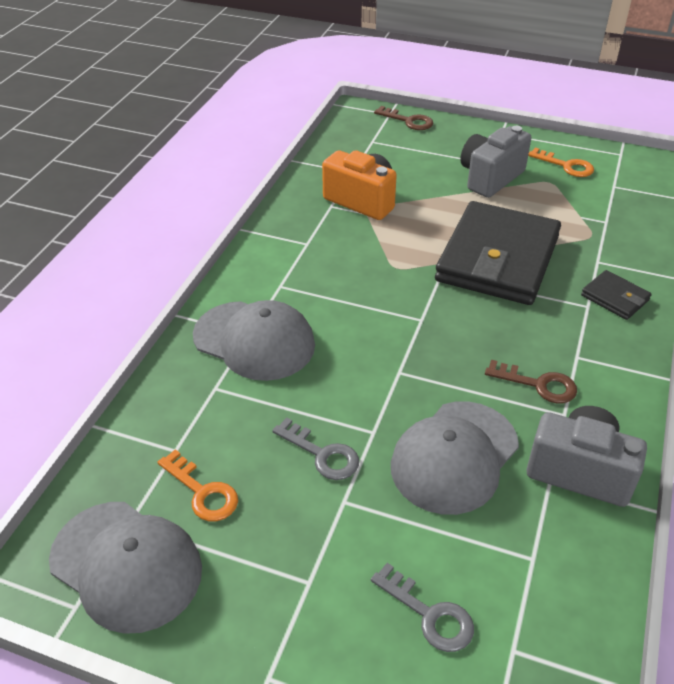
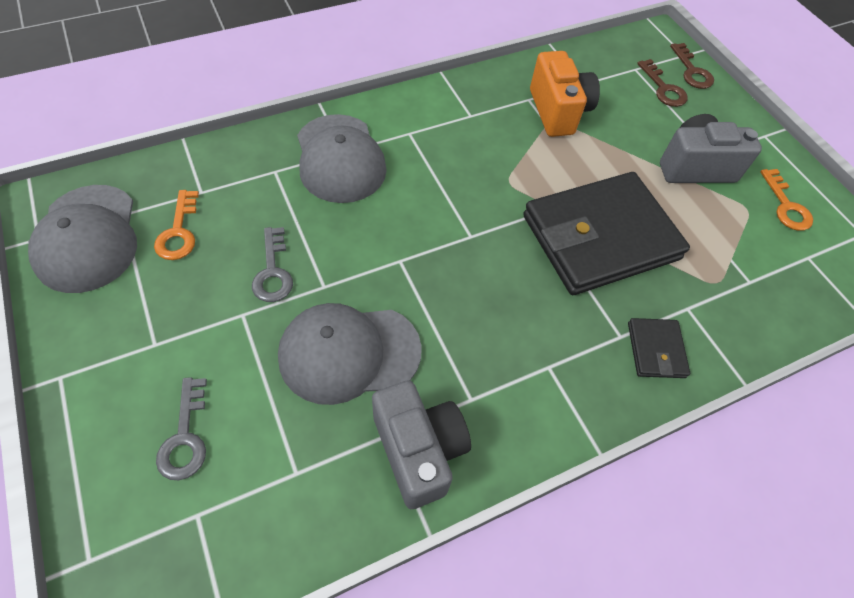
camera: 40 degrees right, 15 degrees up
(538, 384) = (485, 359): brown key -> brown key (663, 88)

